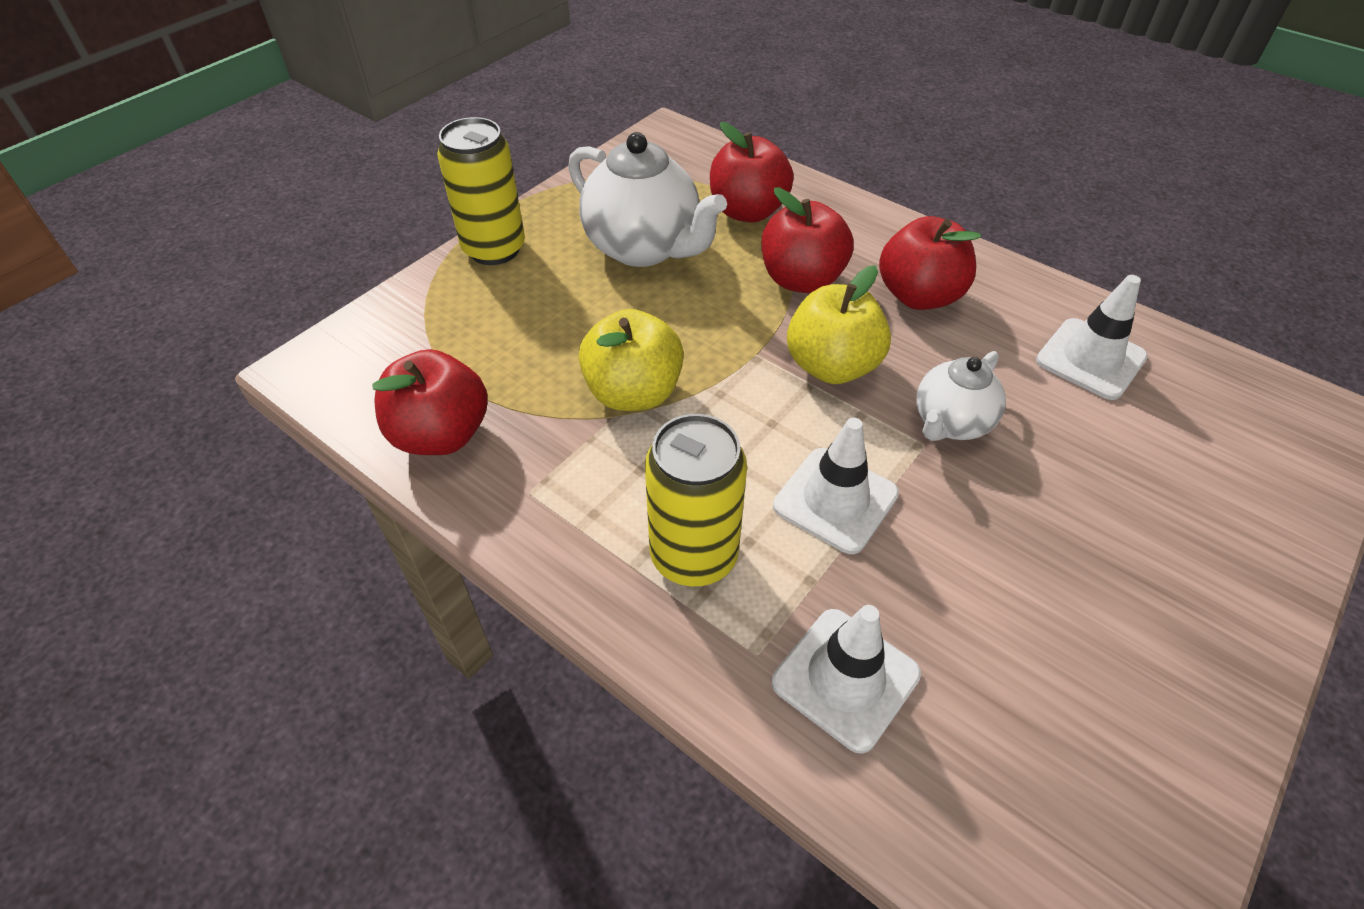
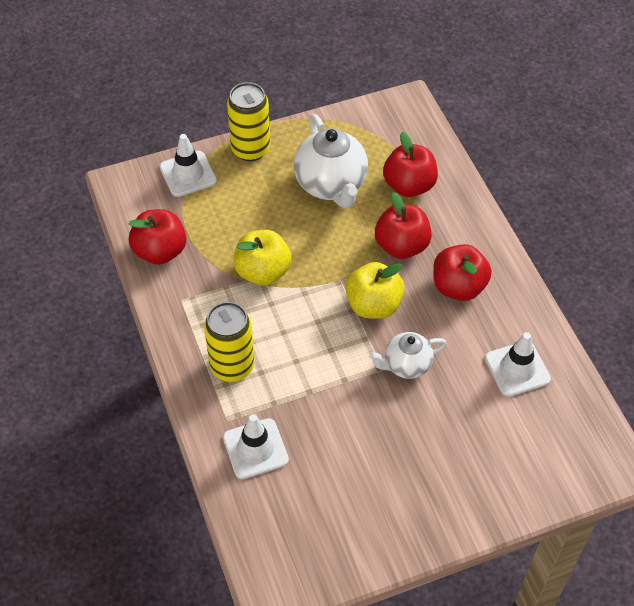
camera: 30 degrees right, 5 degrees up
(835, 500) = (315, 374): white traffic cone -> white traffic cone (188, 174)

